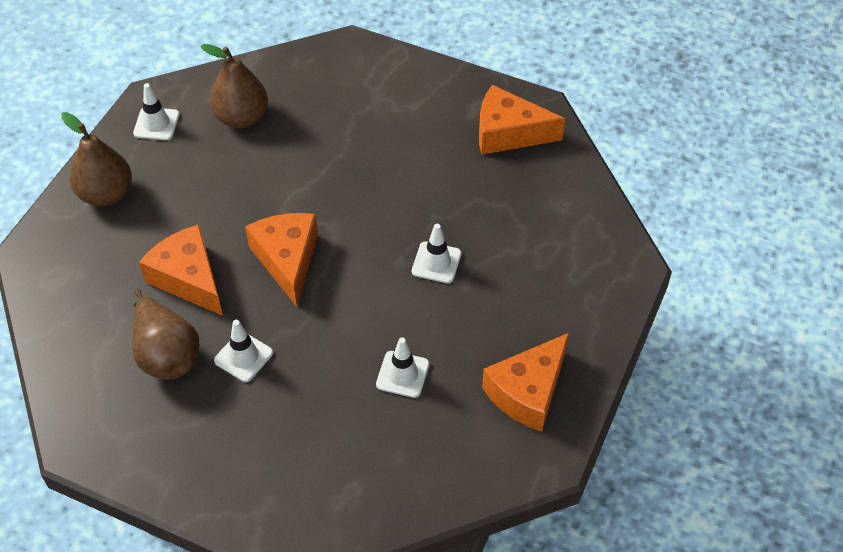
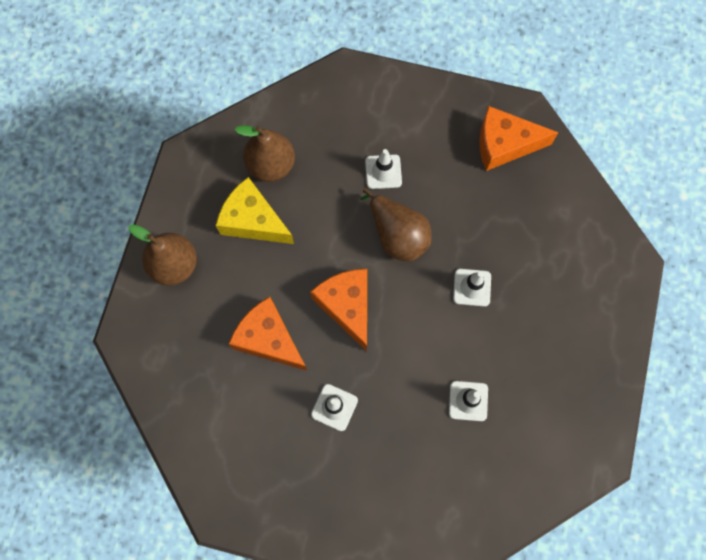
camera: 10 degrees left, 20 degrees up
(156, 124) = (198, 184): white traffic cone -> white traffic cone (383, 172)
(166, 354) = (269, 416): brown pear -> brown pear (397, 235)
(206, 165) = (253, 220): none -> yellow cheese
(528, 392) = (572, 399): orange cheese -> none

